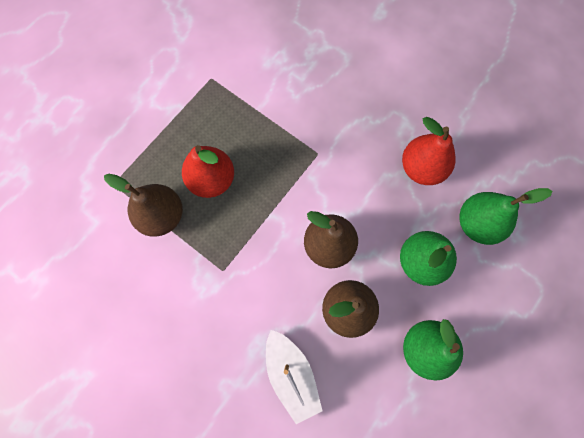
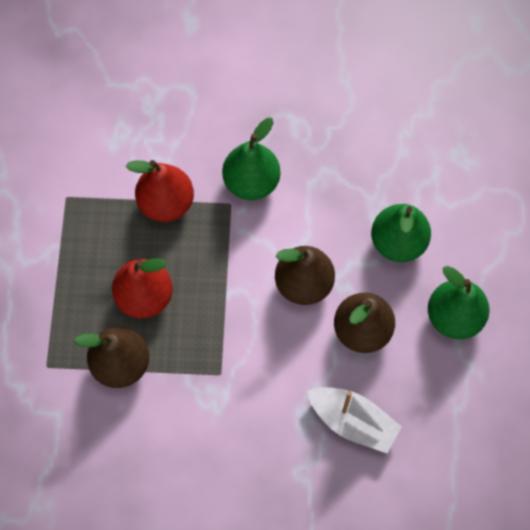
camera: 35 degrees left, 5 degrees down
(421, 168) = (339, 154): red pear -> red pear (166, 203)
(477, 223) = (425, 174): green pear -> green pear (251, 182)

